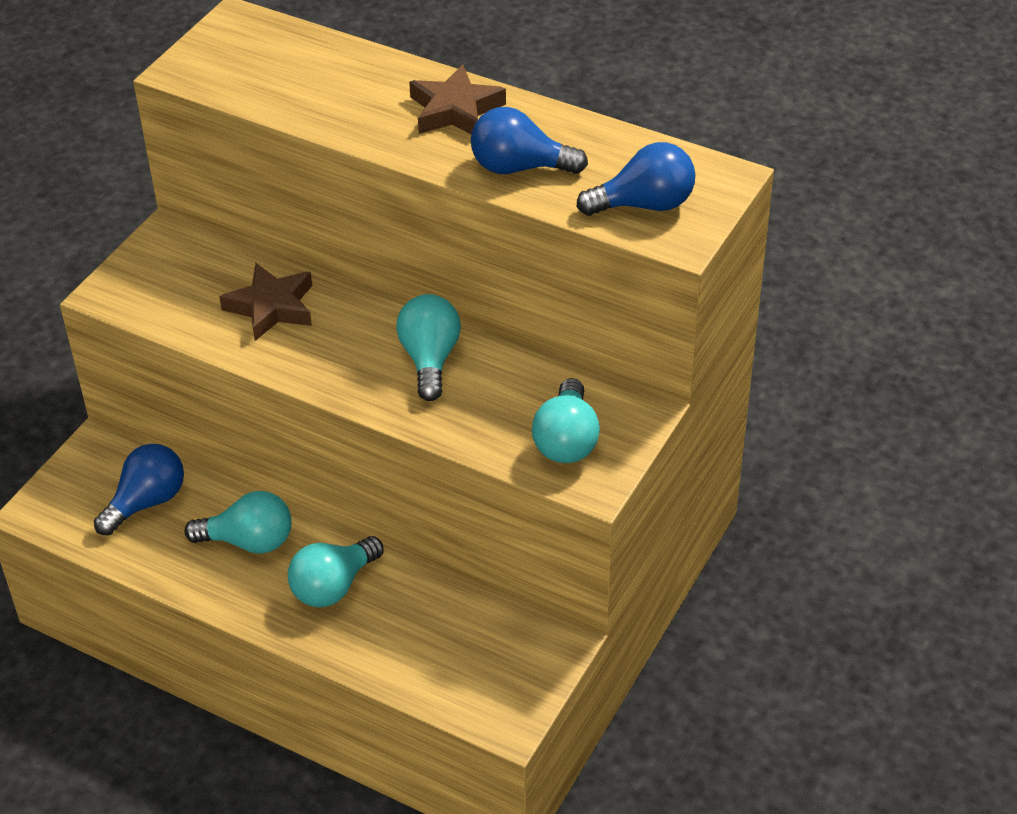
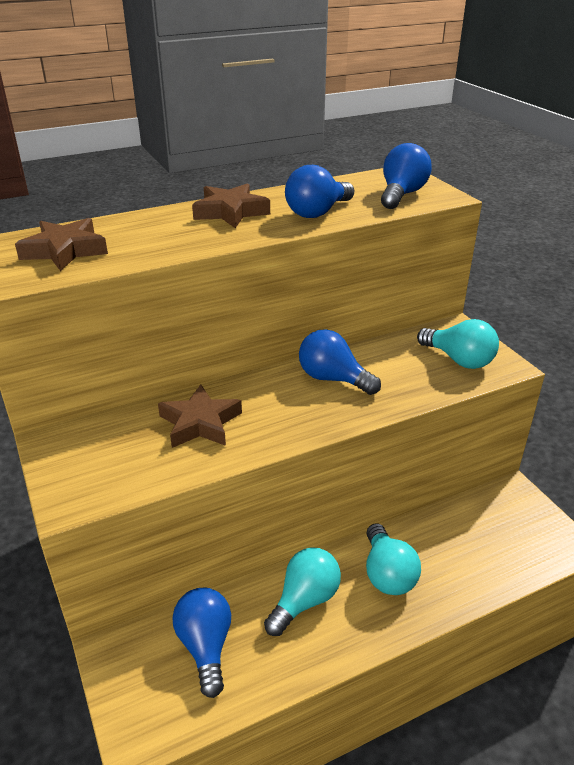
camera: 55 degrees left, 10 degrees down
(264, 64) = (65, 250): none -> brown star
(430, 359) = (333, 379): turquoise light bulb -> blue light bulb

